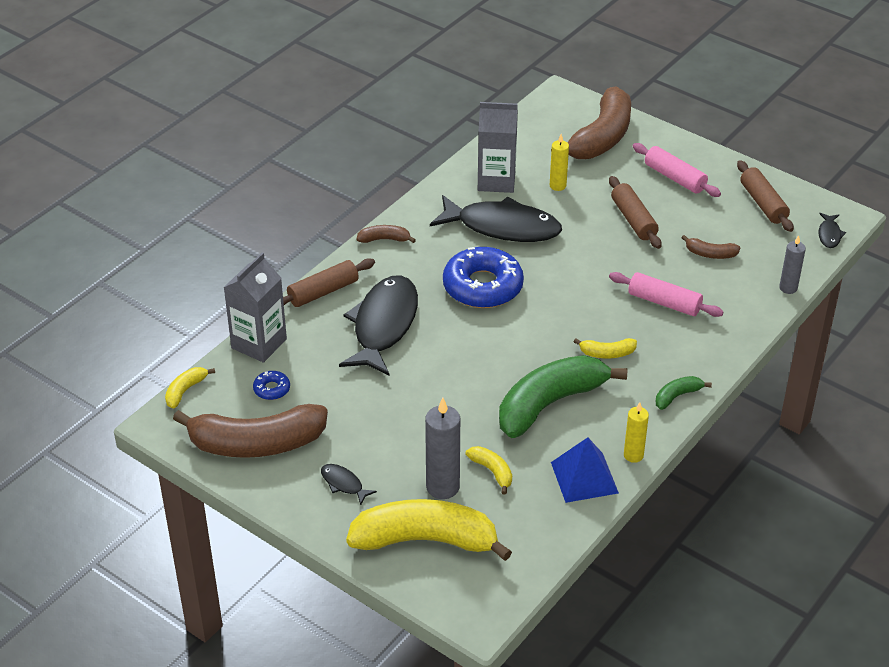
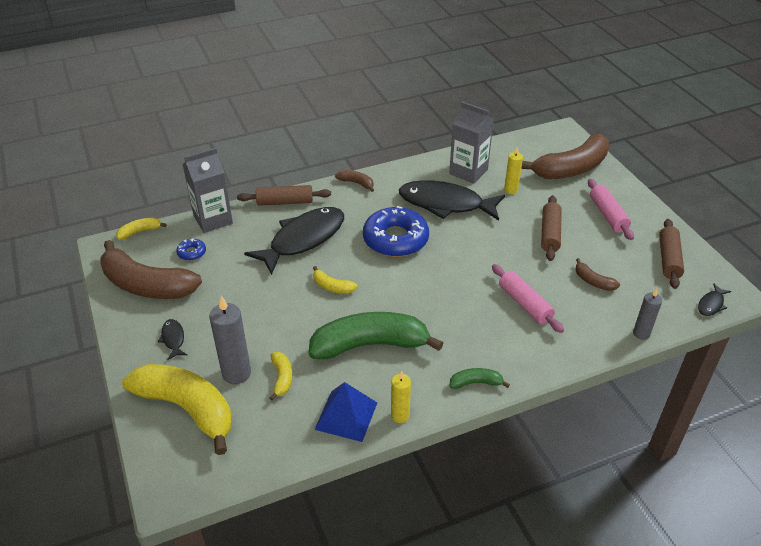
camera: 30 degrees right, 0 degrees up
(502, 227) = (445, 204): black fish -> black fish turned 150 degrees clockwise
(607, 353) = (447, 325): yellow banana -> yellow banana (332, 287)

